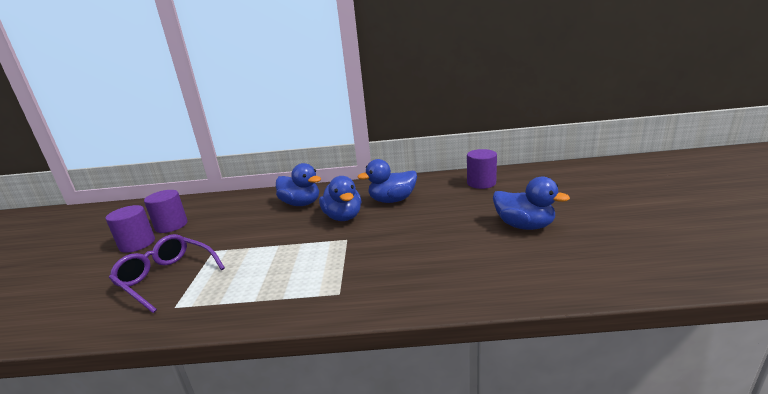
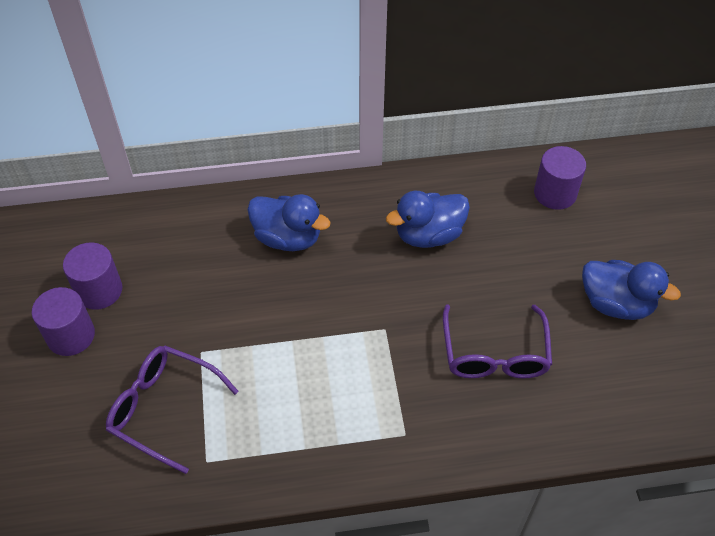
camera: 10 degrees left, 30 degrees up
(343, 217) = (365, 276): blue duck -> none
(425, 250) = (494, 354): none -> purple glasses

